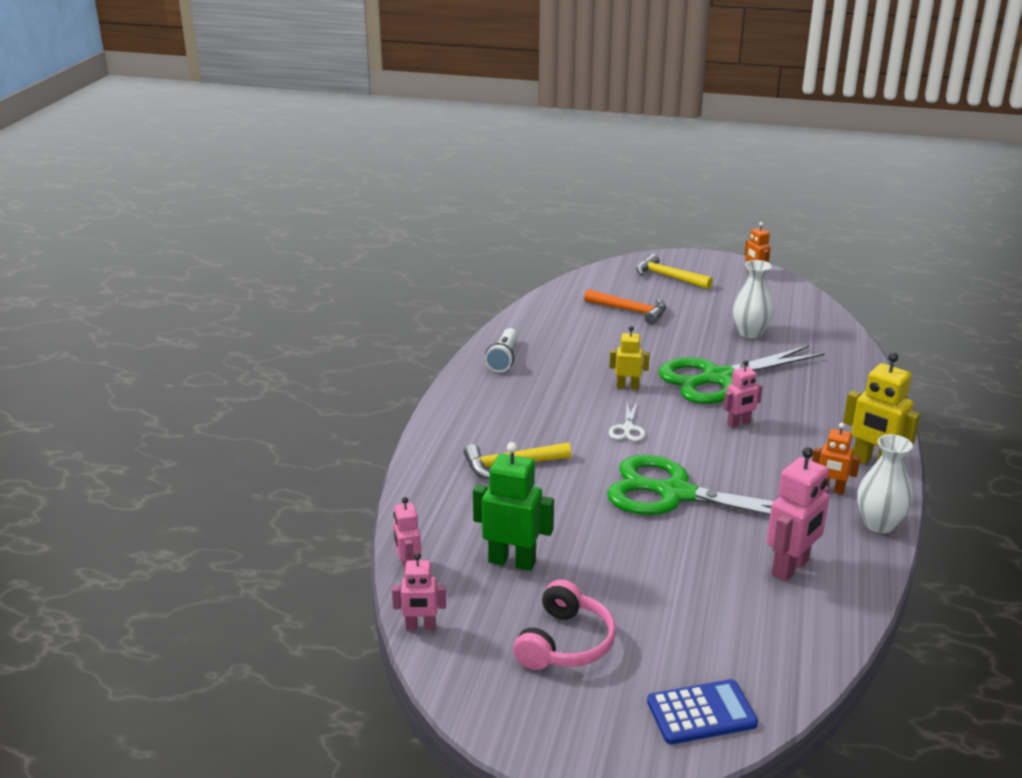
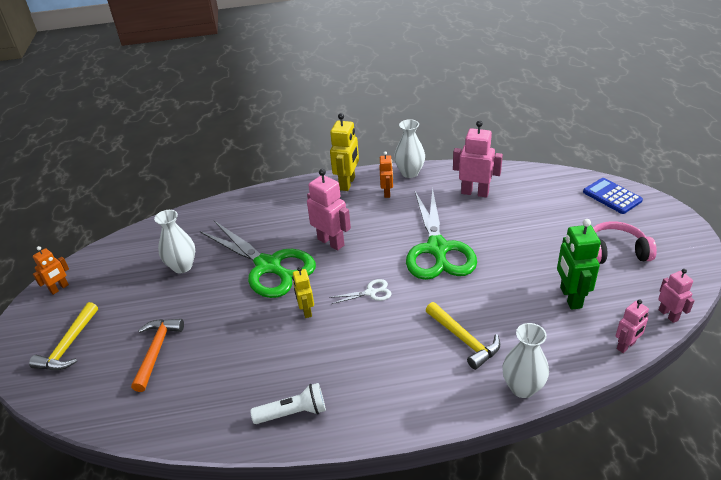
camera: 110 degrees left, 10 degrees up
(421, 478) = (522, 387): none -> white vase
(739, 423) = (331, 242): pink robot -> pink robot, size x1.65

